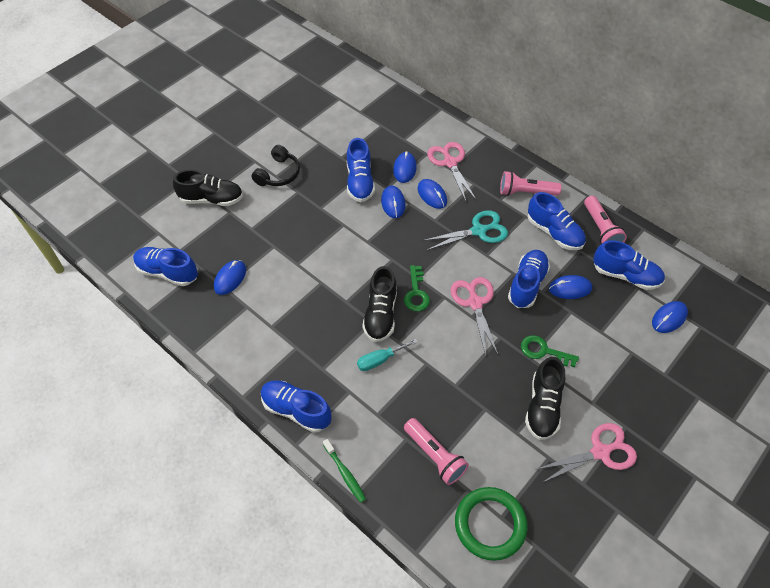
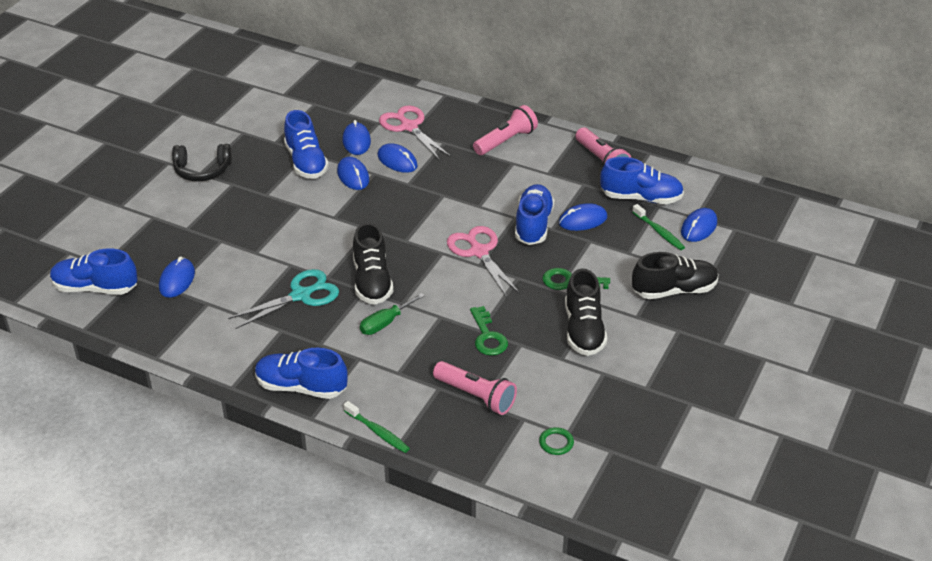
camera: 15 degrees left, 15 degrees down
(211, 199) = (126, 208): black shoe -> black shoe (674, 290)
(278, 174) = (202, 170): black headphones -> black headphones turned 75 degrees clockwise
(380, 360) = (385, 323): turquoise screwdriver -> green screwdriver
(416, 293) = (407, 254): green key -> green key (487, 336)
(478, 231) = (462, 185): turquoise scissors -> turquoise scissors (300, 295)
(490, 524) = (556, 443): green ring -> green ring, size x0.42
(525, 192) = (506, 141): pink flashlight -> pink flashlight turned 150 degrees clockwise
(554, 232) = (550, 172): blue shoe -> none
(600, 452) = (657, 357): pink scissors -> none
(633, 315) = (659, 232): none -> green toothbrush

